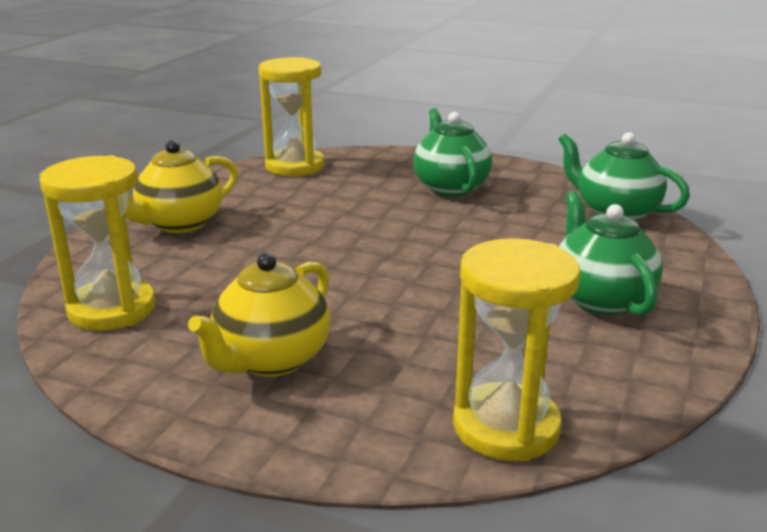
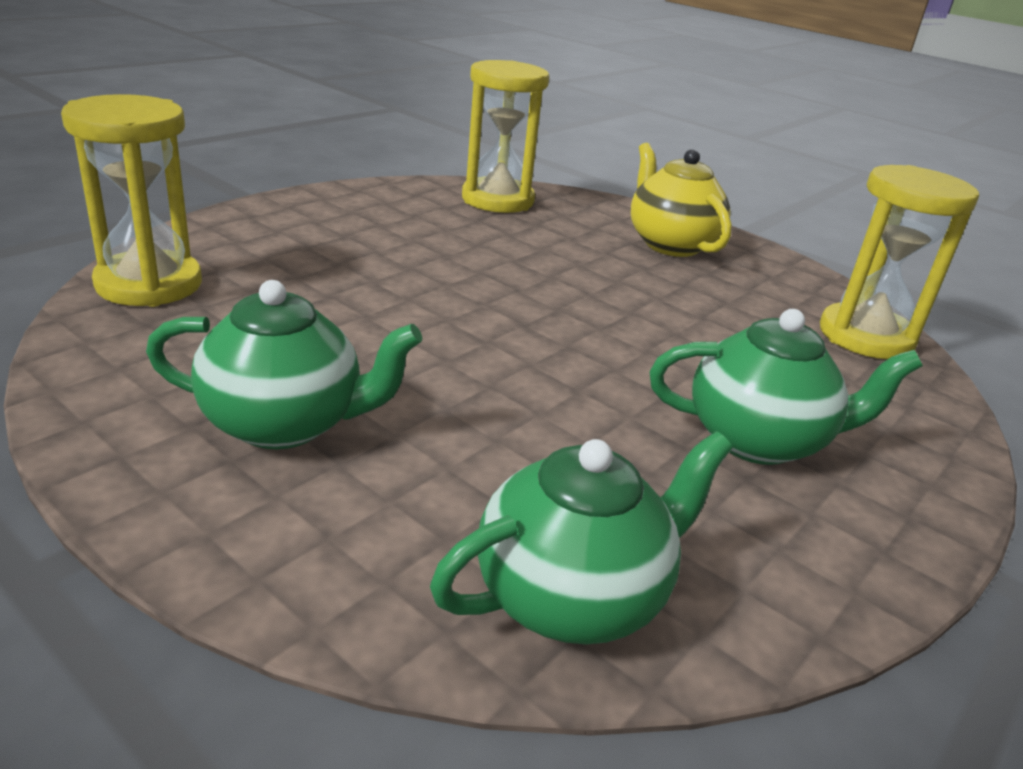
camera: 105 degrees right, 5 degrees up
(271, 360) = (360, 231): yellow teapot -> none

